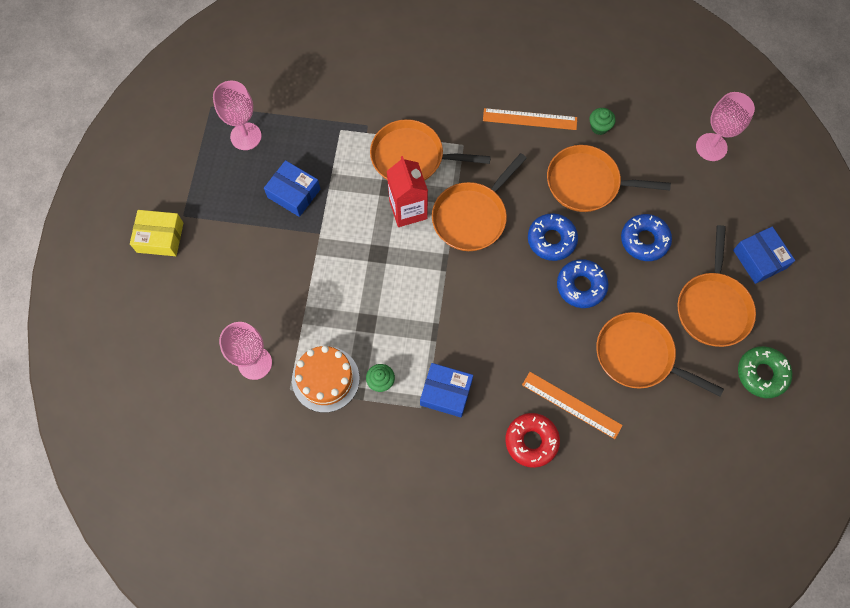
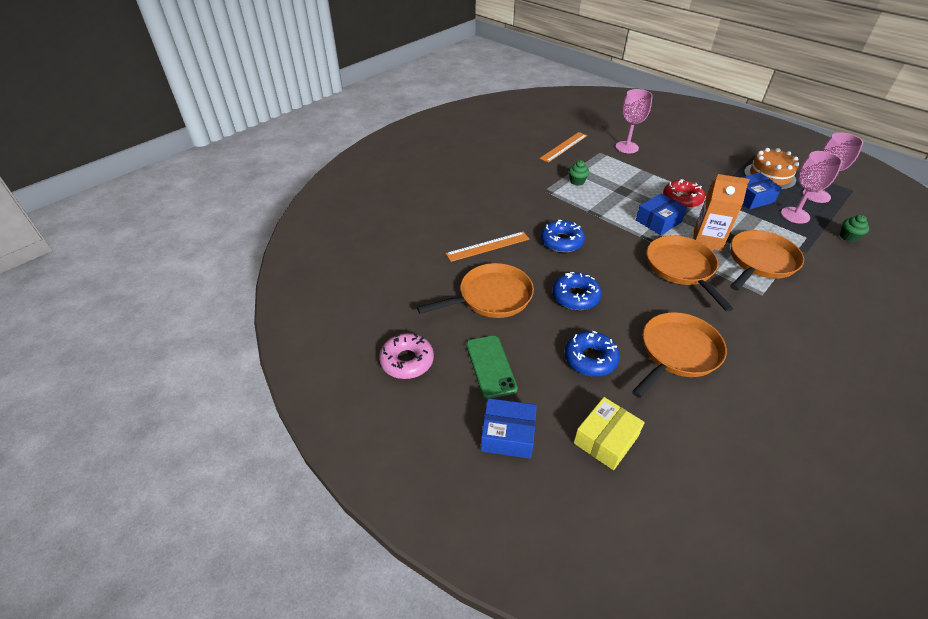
camera: 125 degrees right, 25 degrees down
(160, 237) = (740, 144): yellow box -> yellow box (605, 439)
(325, 379) = (596, 164): orange cake -> orange cake (769, 176)
(408, 210) = (707, 240): red carton -> orange carton
(446, 392) = (547, 201): blue box -> blue box (658, 221)
(530, 119) = (776, 350): orange ruler -> orange ruler (564, 147)
(531, 441) = (482, 219): red donut -> red donut (682, 199)
(551, 240) = (630, 301): blue donut -> blue donut (561, 241)
(599, 127) = (744, 398): green cupcake -> green cupcake (848, 237)
(711, 147) = (671, 486): pink goblet -> pink goblet (795, 215)
(712, 307) = (491, 366): orange pan -> green phone
(762, 374) = (407, 361): green donut -> pink donut

